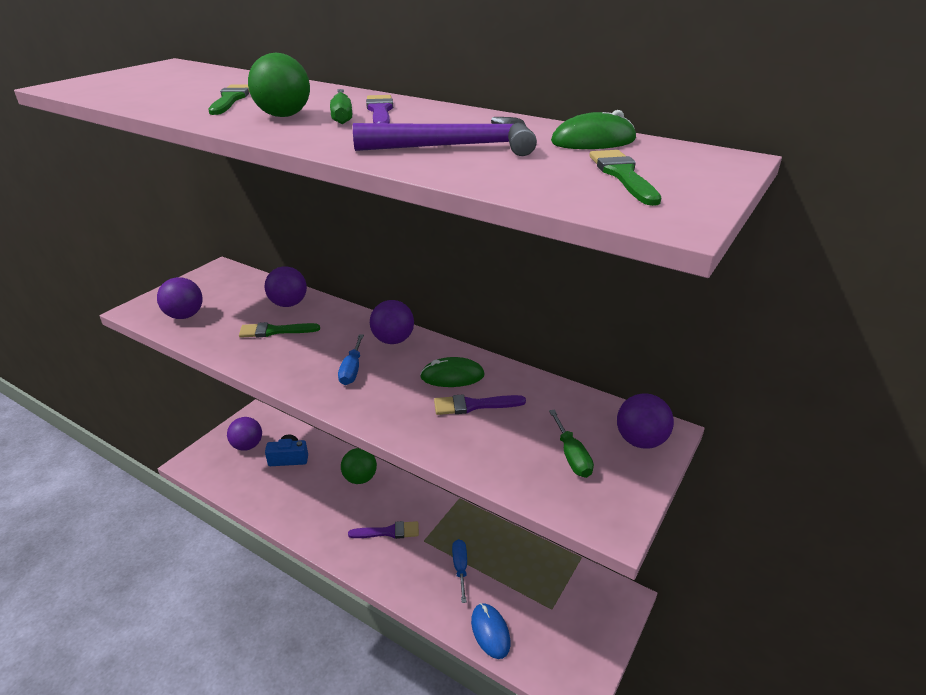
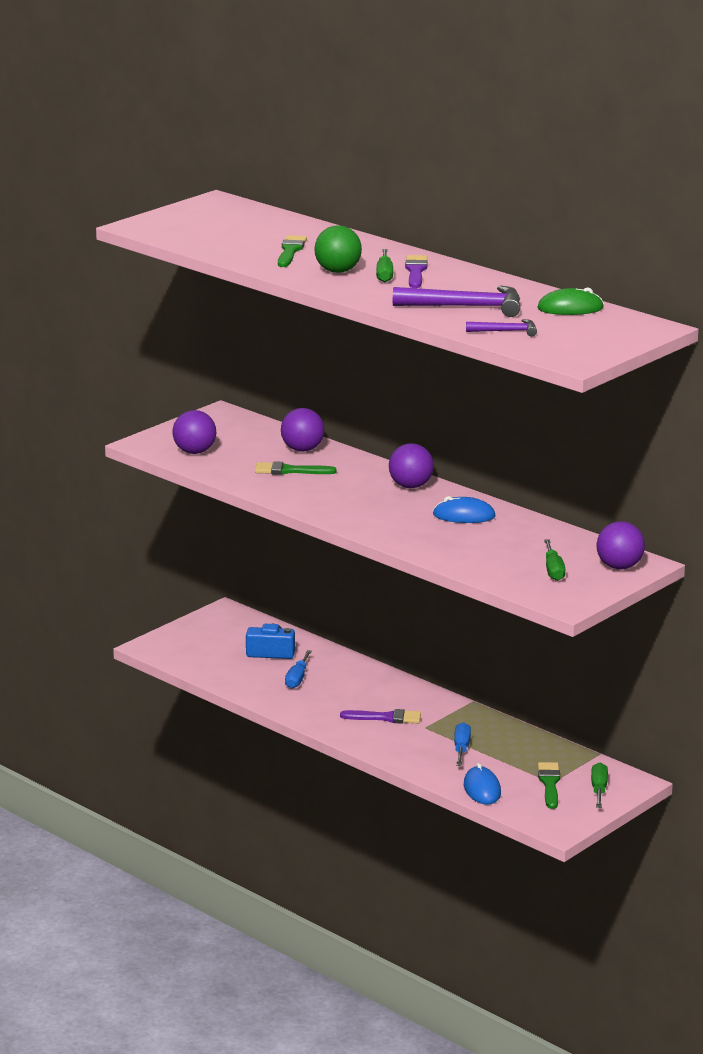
camera: 10 degrees right, 10 degrees down
(247, 445) = (219, 638): purple ball -> none
(352, 370) = (367, 504): blue screwdriver -> blue screwdriver (297, 679)
(360, 478) = (357, 676): green ball -> none
(452, 376) = (464, 515): green mouse -> blue mouse
(473, 405) = (478, 535): purple brush -> none
(528, 176) = (506, 331): none -> purple hammer
(597, 614) = (599, 789): none -> green screwdriver
(622, 175) = (569, 334): green brush -> green brush (549, 783)

